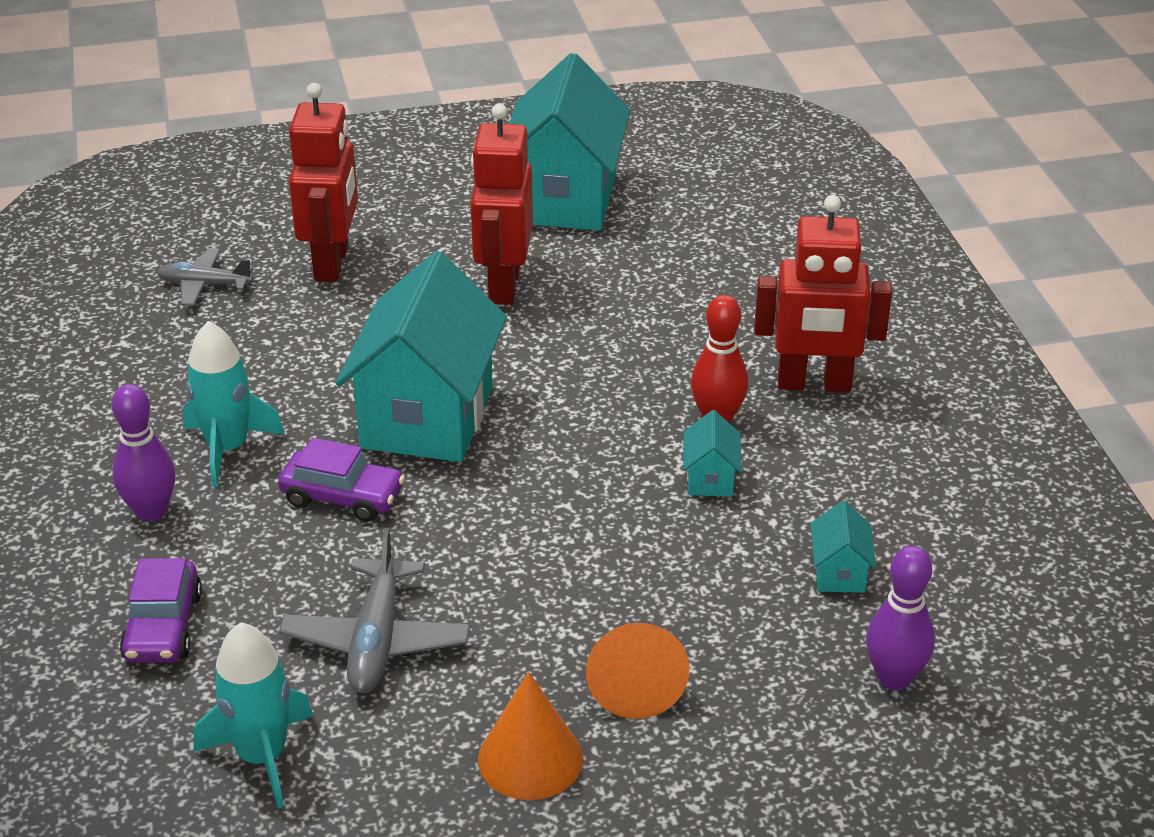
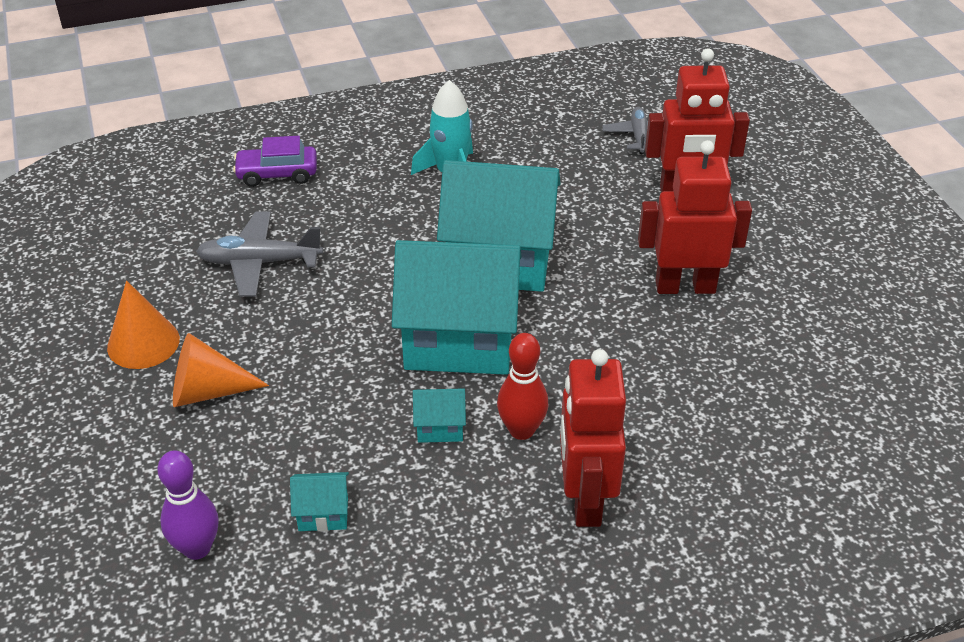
camera: 85 degrees right, 5 degrees up
(151, 511) = (384, 152): purple bowling pin -> none
(262, 756) = (163, 227): turquoise rocket -> none
(342, 497) = (404, 231): purple car -> none
(564, 199) = (837, 314): turquoise house -> turquoise house (459, 341)

